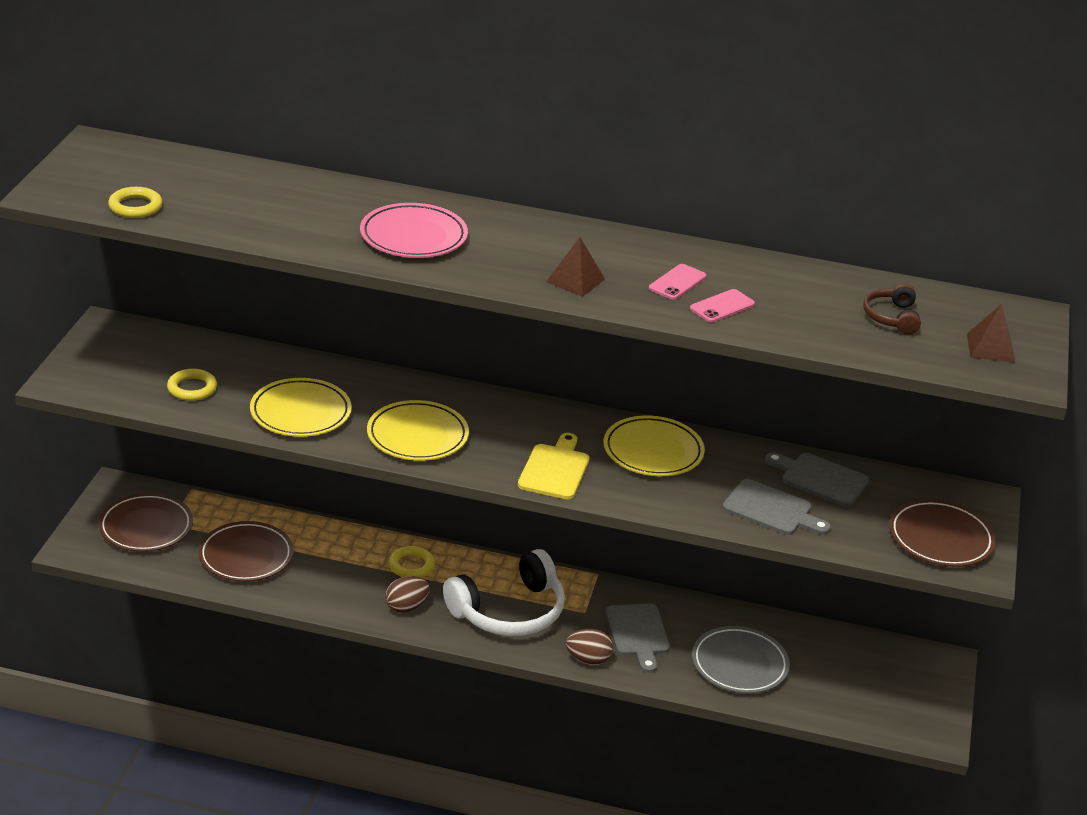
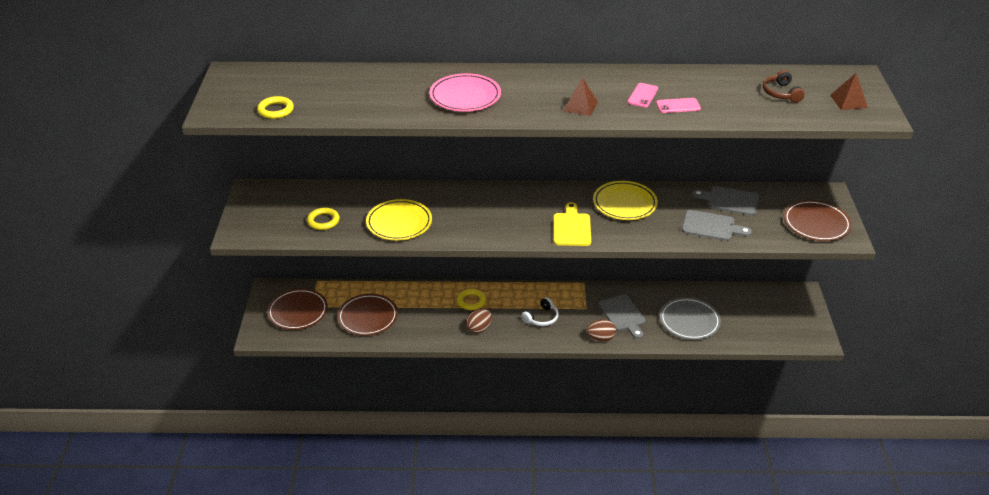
camera: 10 degrees left, 5 degrees up
(417, 436) = (478, 223): yellow plate -> none
(509, 611) = (541, 318): white headphones -> white headphones, size x0.49
(722, 306) = (678, 106): pink phone -> pink phone turned 45 degrees clockwise

